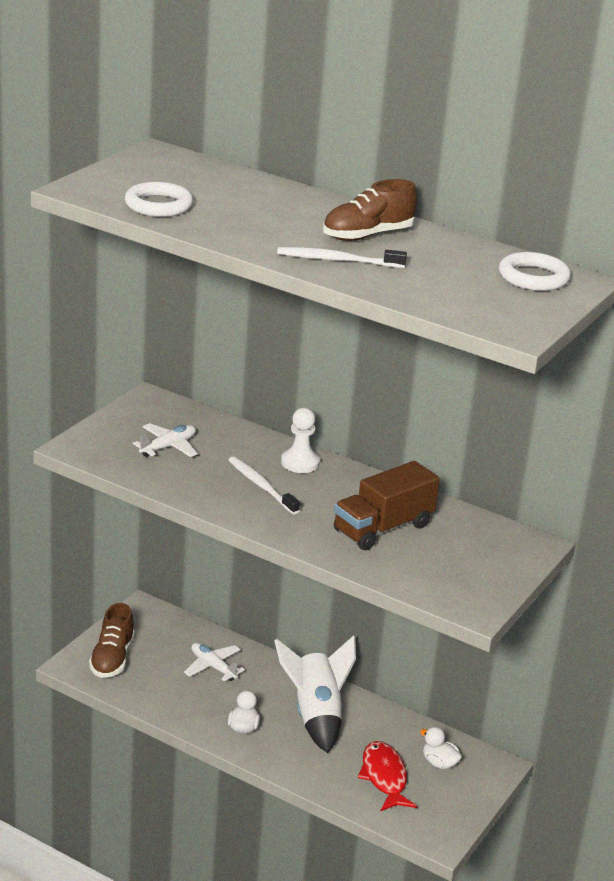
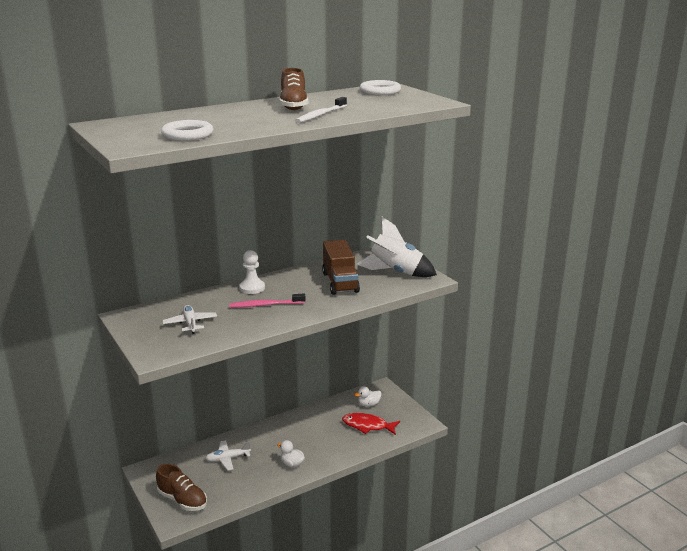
camera: 60 degrees left, 5 degrees down
(261, 486) = (266, 305): white toothbrush -> pink toothbrush
(315, 715) = (301, 433): white rocket -> white rocket (395, 272)

